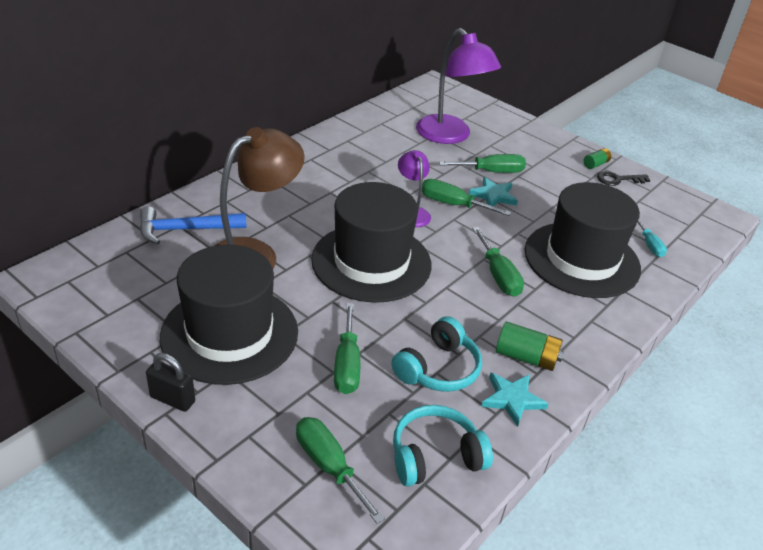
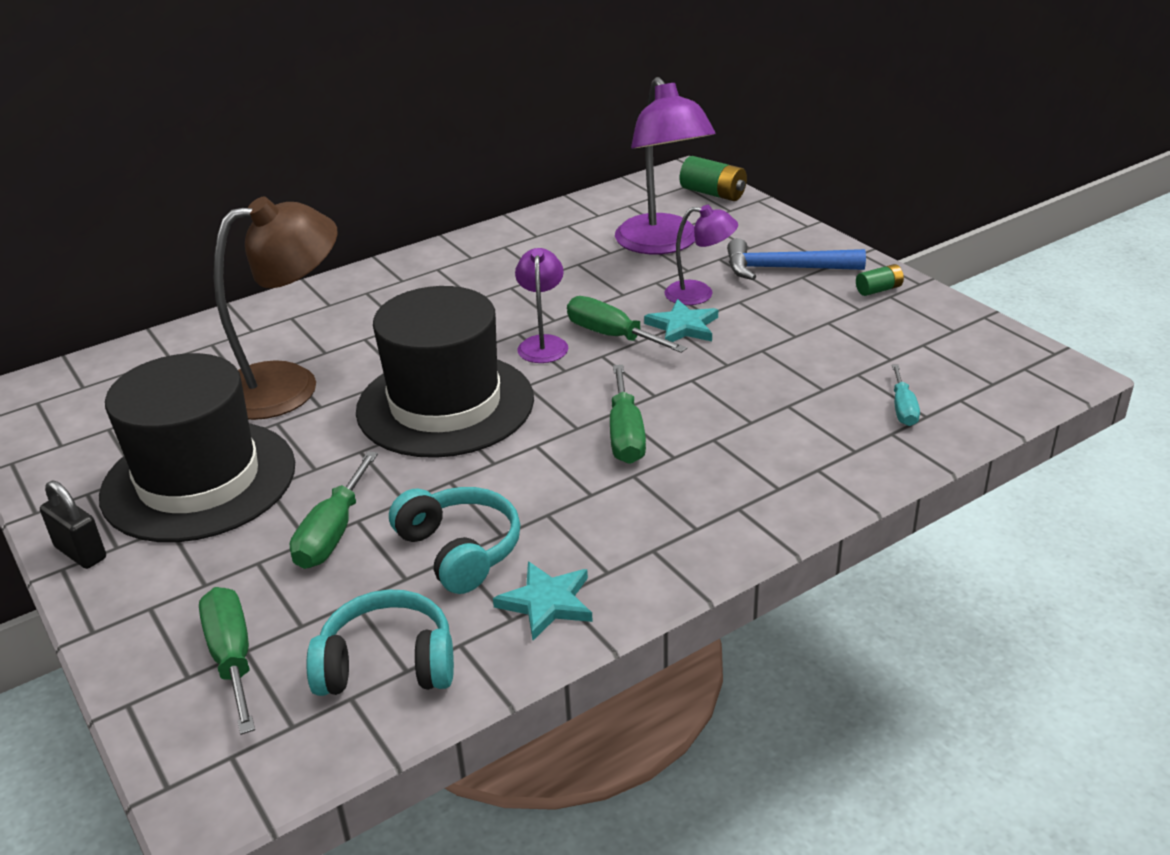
camera: 20 degrees right, 5 degrees down
(185, 229) = (217, 349): blue hammer -> blue hammer (785, 268)
(438, 368) = (459, 551): turquoise headphones -> turquoise headphones turned 90 degrees counterclockwise
(491, 171) = (699, 294): green screwdriver -> purple lamp
(526, 357) = (602, 548): green battery -> green battery (713, 193)
(581, 259) = (774, 421): black hat -> none
(618, 179) = (904, 313): black key -> none

